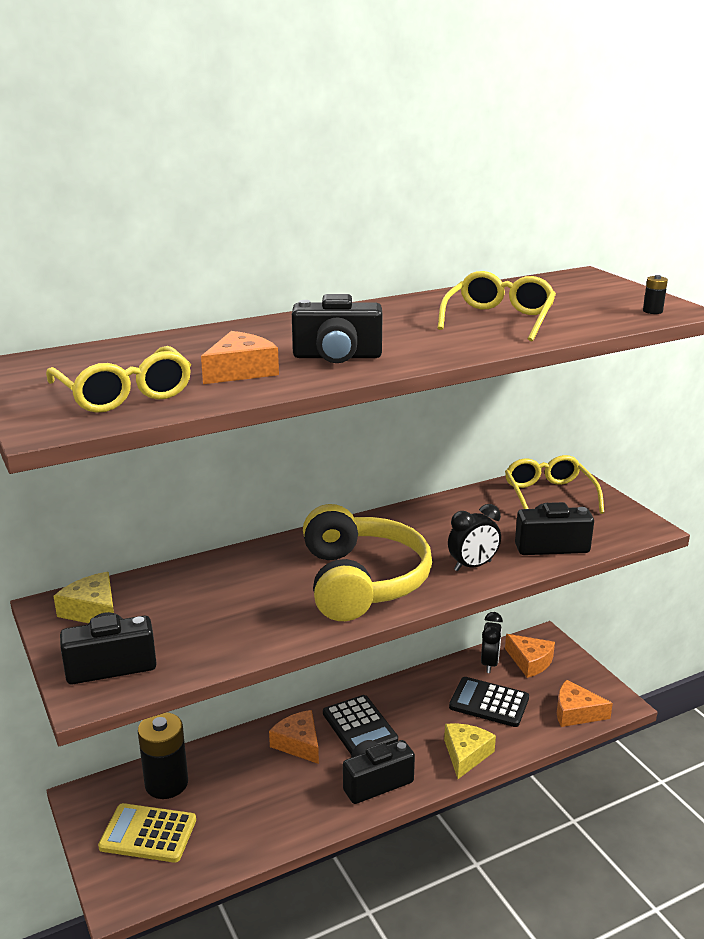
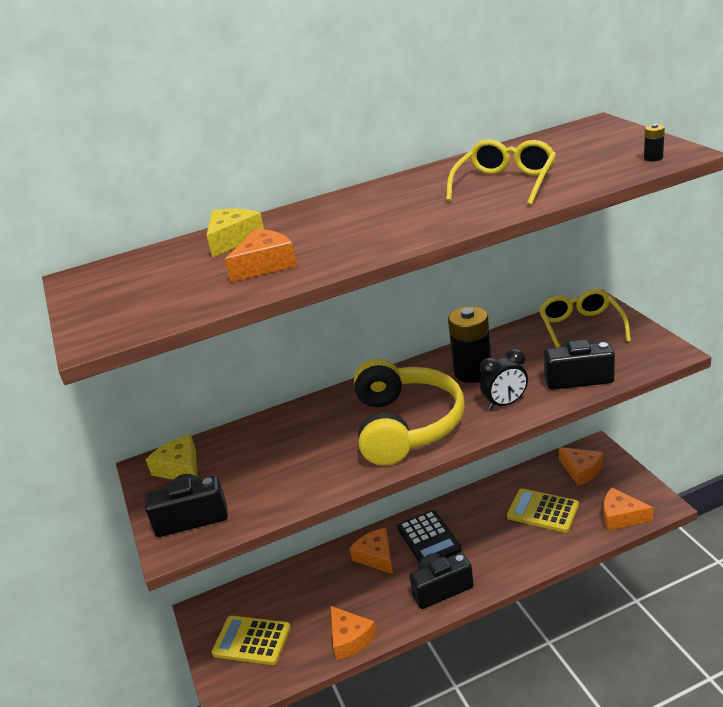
camera: 10 degrees right, 5 degrees up
(124, 394) = (163, 299): yellow glasses -> none
(166, 783) = (267, 596): black battery -> black battery (473, 372)
(269, 835) = (350, 638): none -> orange cheese
(337, 356) = (351, 241): black camera -> none
(466, 754) = (520, 560): yellow cheese -> yellow cheese (233, 240)
(489, 663) = (544, 474): black clock -> none
(489, 703) = (542, 511): black calculator -> yellow calculator

